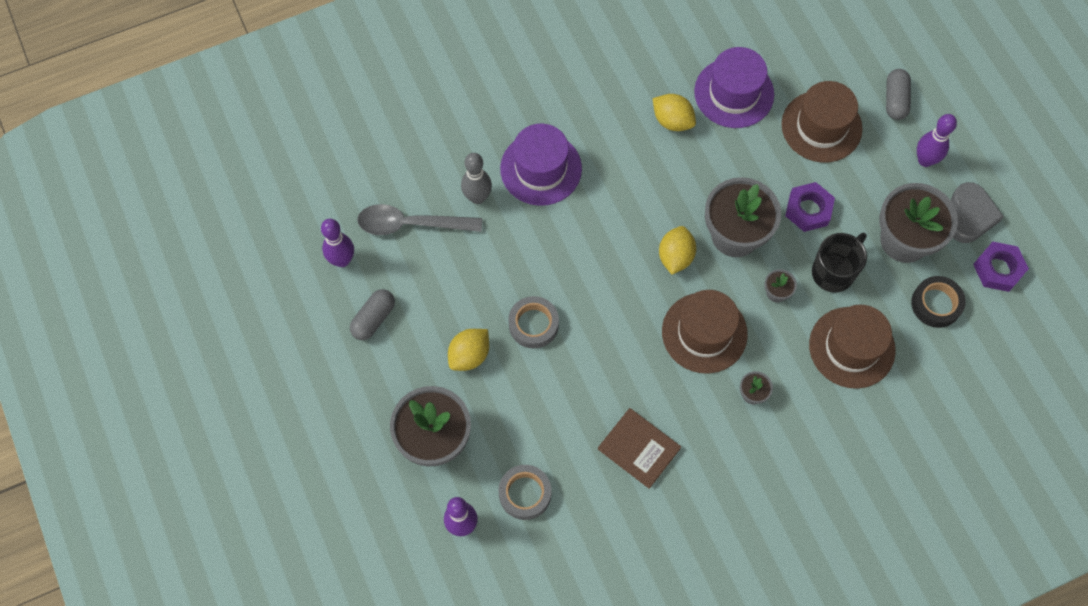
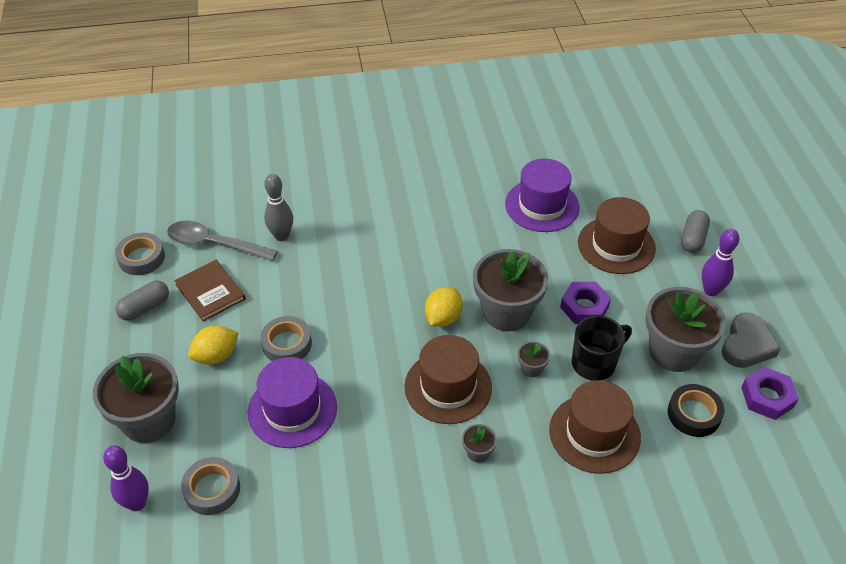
camera: 15 degrees right, 20 degrees down
(342, 260) = (141, 258): purple bowling pin -> grey tape
(541, 168) = (346, 226): purple hat -> purple hat (292, 409)
(639, 449) = (343, 475): brown book -> brown book (210, 292)
(672, 121) = (478, 215): yellow lemon -> none

